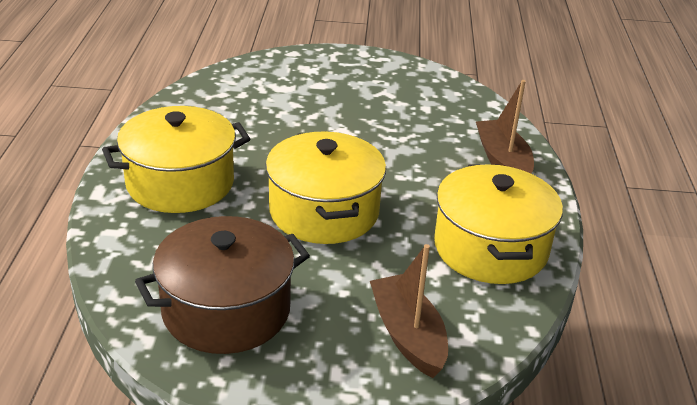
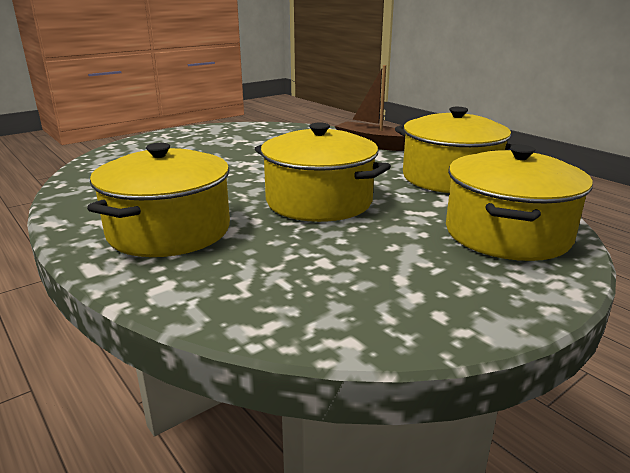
camera: 40 degrees left, 10 degrees down
(226, 310) = (371, 284): brown pot -> none
(408, 335) = (507, 234): brown boat -> yellow pot

